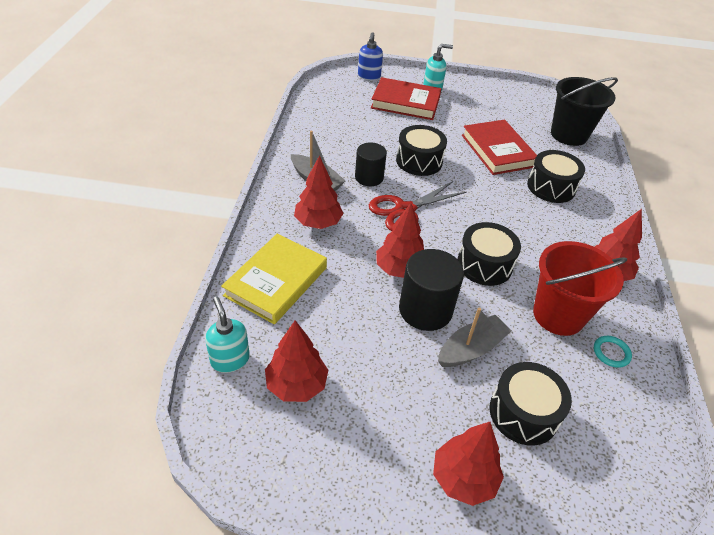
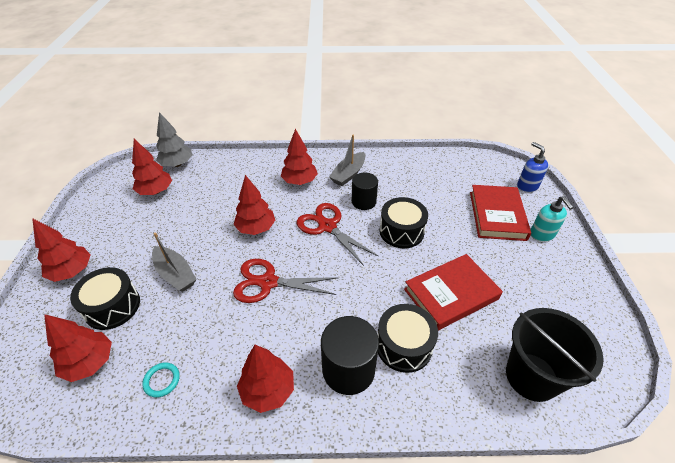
camera: 85 degrees right, 0 degrees up
(230, 359) = (177, 164): turquoise soap dispenser -> grey tree
(276, 281) = (239, 171): yellow book -> none
(369, 76) = (527, 186): blue soap dispenser -> blue soap dispenser turned 60 degrees clockwise
(425, 310) = (215, 245): black cylinder -> black cylinder (348, 369)
(484, 264) = (268, 282): black drum -> red scissors
(558, 315) = (209, 338): red bucket -> none
(602, 424) = (90, 363): none -> red tree

